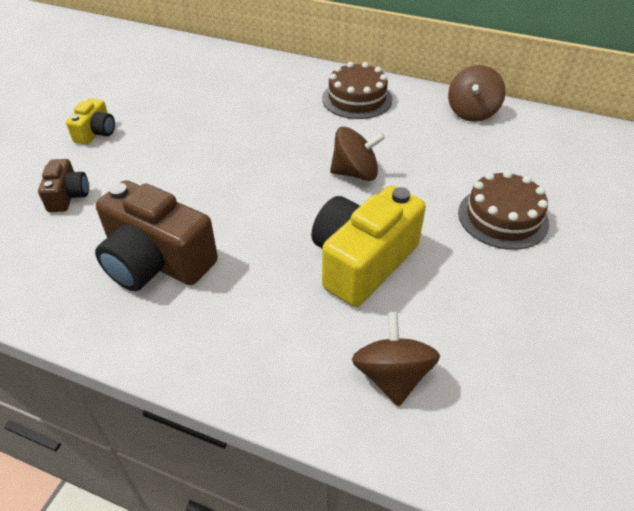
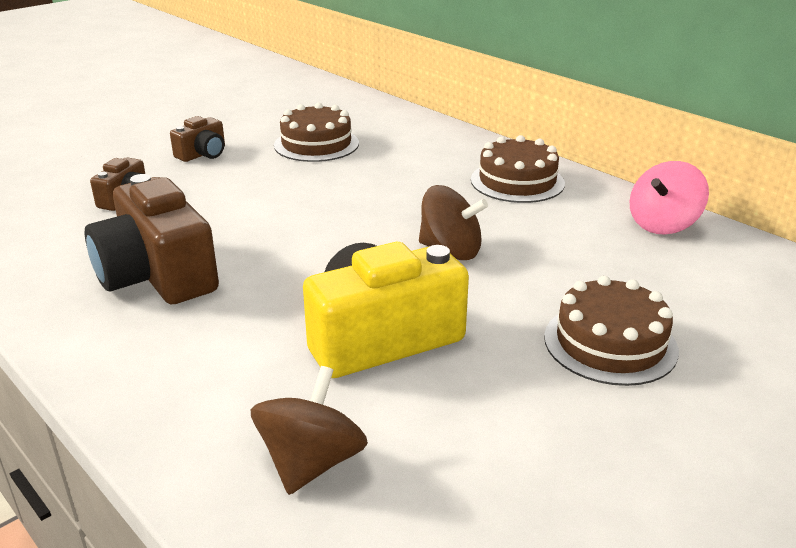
camera: 25 degrees right, 15 degrees down
(96, 132) = (203, 154): yellow camera -> brown camera
(184, 99) = (316, 144): none -> brown cake
(472, 112) = (662, 224): brown spinning top -> pink spinning top

